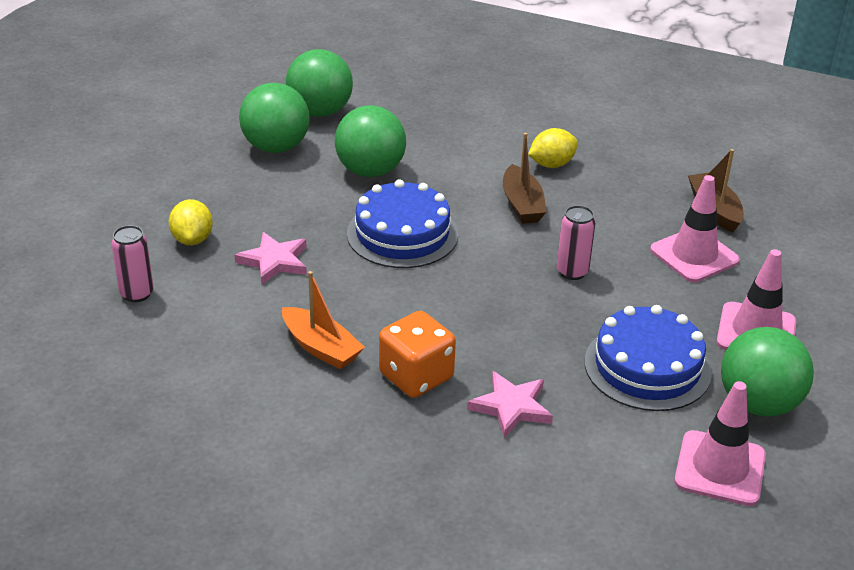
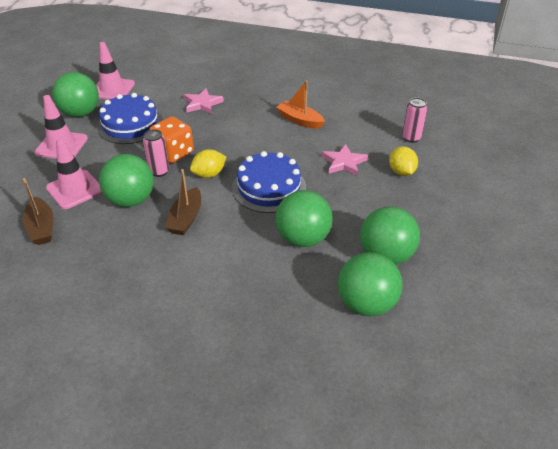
camera: 175 degrees right, 5 degrees up
(416, 376) = (249, 112): orange dice -> orange dice (173, 153)
(522, 205) = (186, 218): brown boat -> brown boat turned 150 degrees counterclockwise
(551, 164) = (157, 260): yellow lemon -> yellow lemon (209, 174)
(604, 233) = (131, 200): none -> green ball

